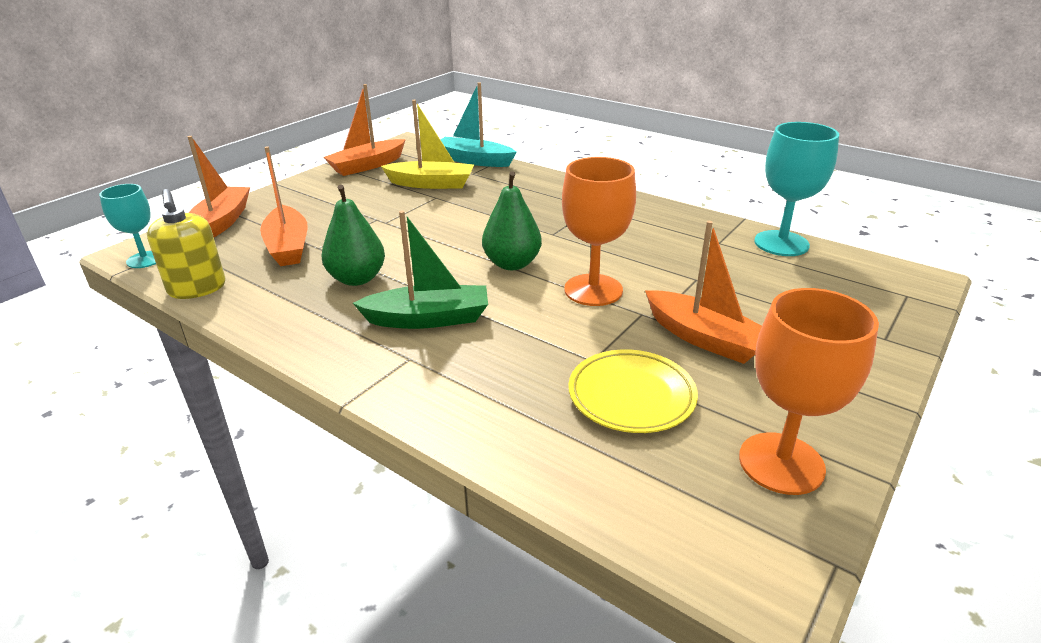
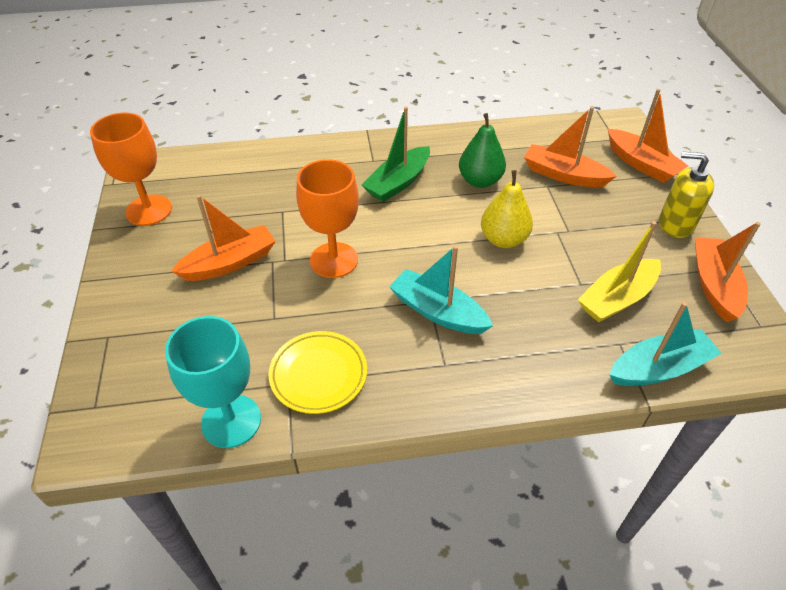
camera: 135 degrees right, 15 degrees up
(145, 260) = (606, 123): turquoise goblet -> none
(197, 288) = (541, 128): yellow soap dispenser -> yellow soap dispenser (675, 224)
(431, 236) = (503, 239): none -> yellow pear
(512, 264) = (413, 249): green pear -> none
(556, 226) = (438, 312): none -> turquoise boat
(631, 396) = (243, 203): yellow plate -> yellow plate (318, 374)
(705, 338) = (230, 263): orange boat -> orange boat turned 150 degrees clockwise

